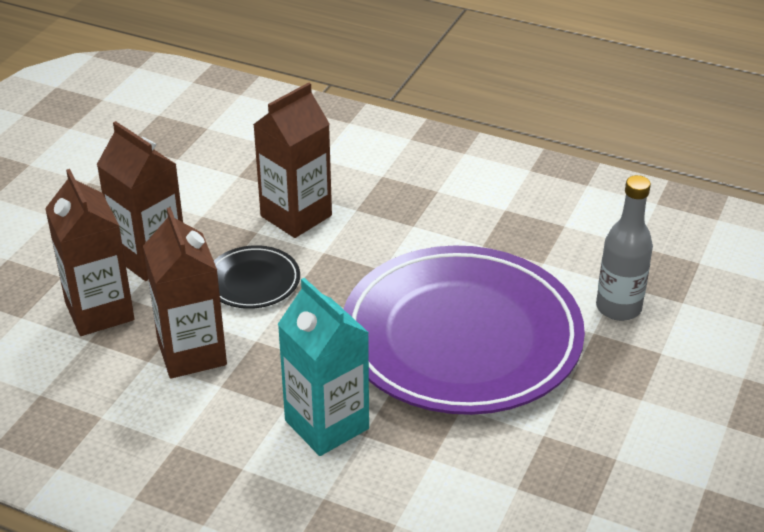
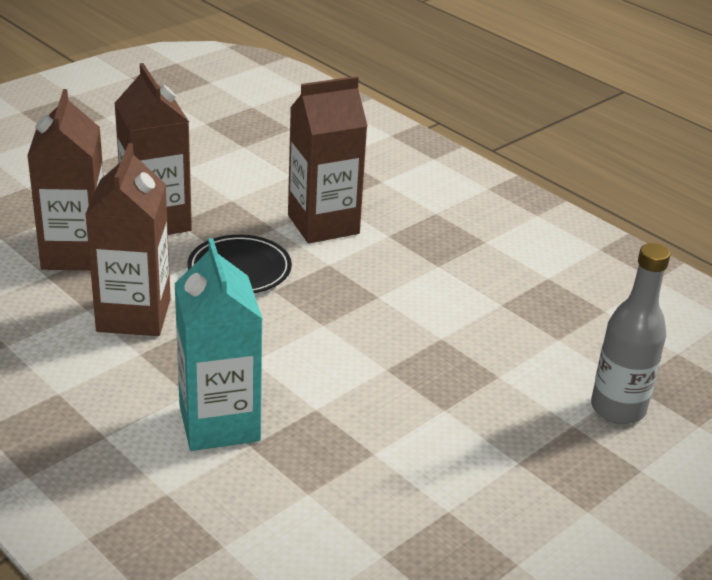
camera: 20 degrees right, 5 degrees down
(461, 337) = (419, 384): purple plate -> none

